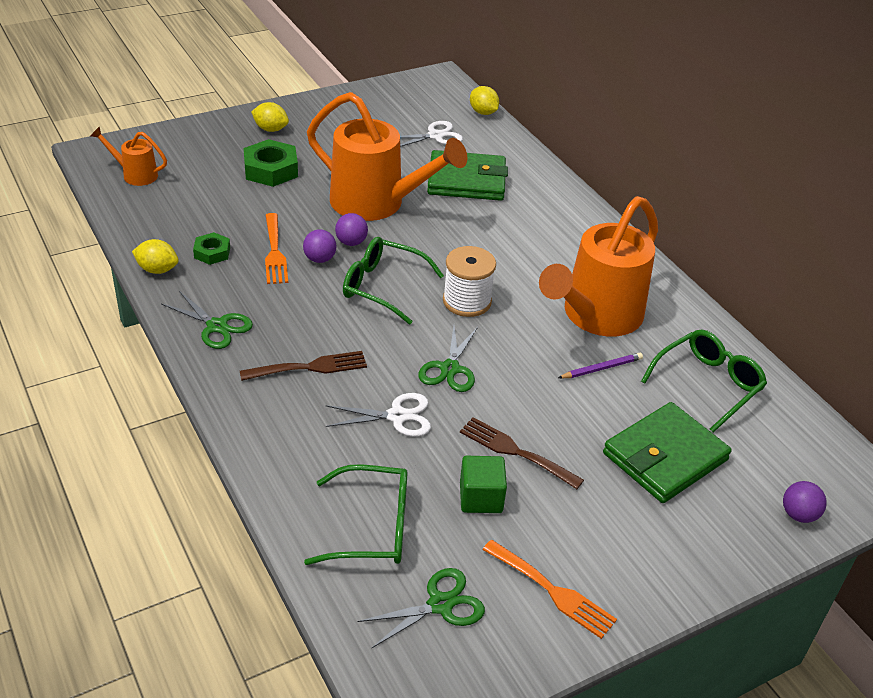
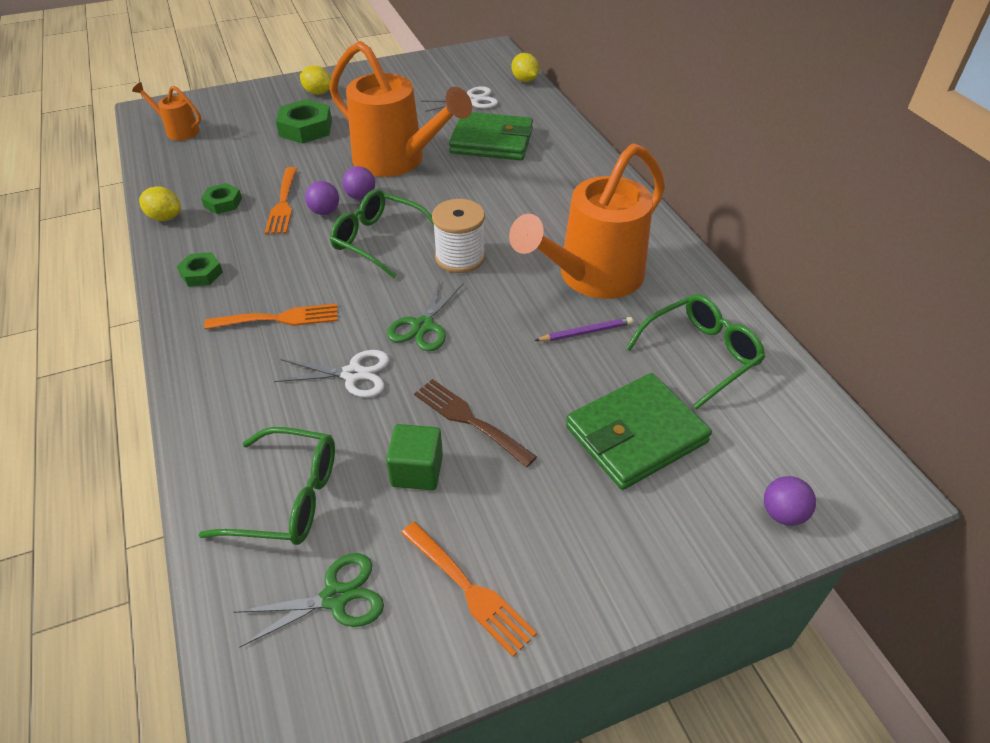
camera: 10 degrees right, 5 degrees up
(217, 326) = (201, 274): green scissors -> green nut
(310, 367) = (279, 318): brown fork -> orange fork

